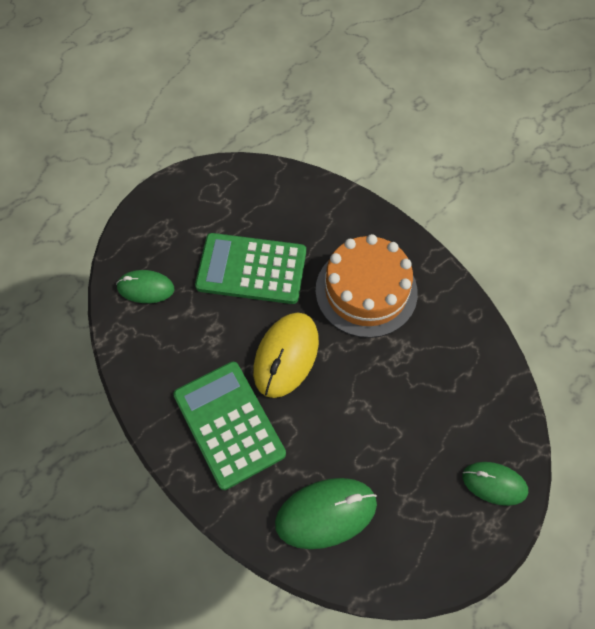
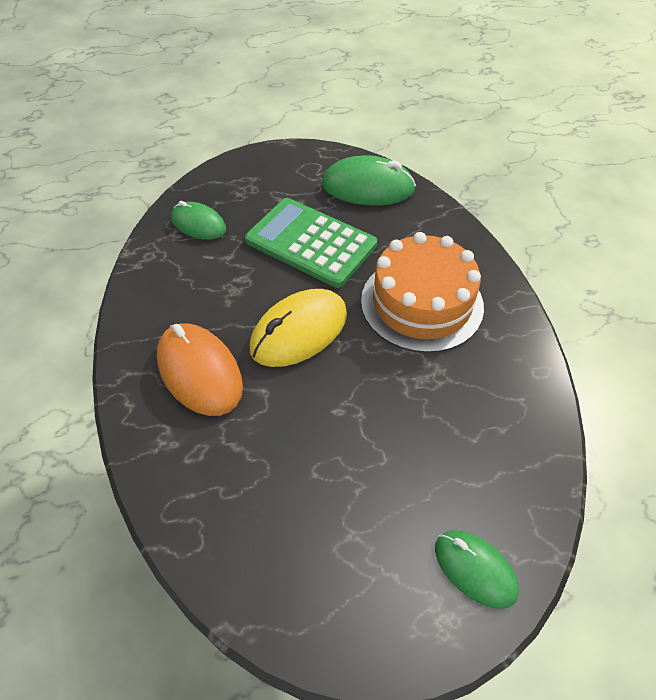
camera: 25 degrees right, 10 degrees down
(229, 424) = (200, 372): green calculator -> orange mouse
(326, 513) = (247, 508): green mouse -> green mouse (368, 187)

